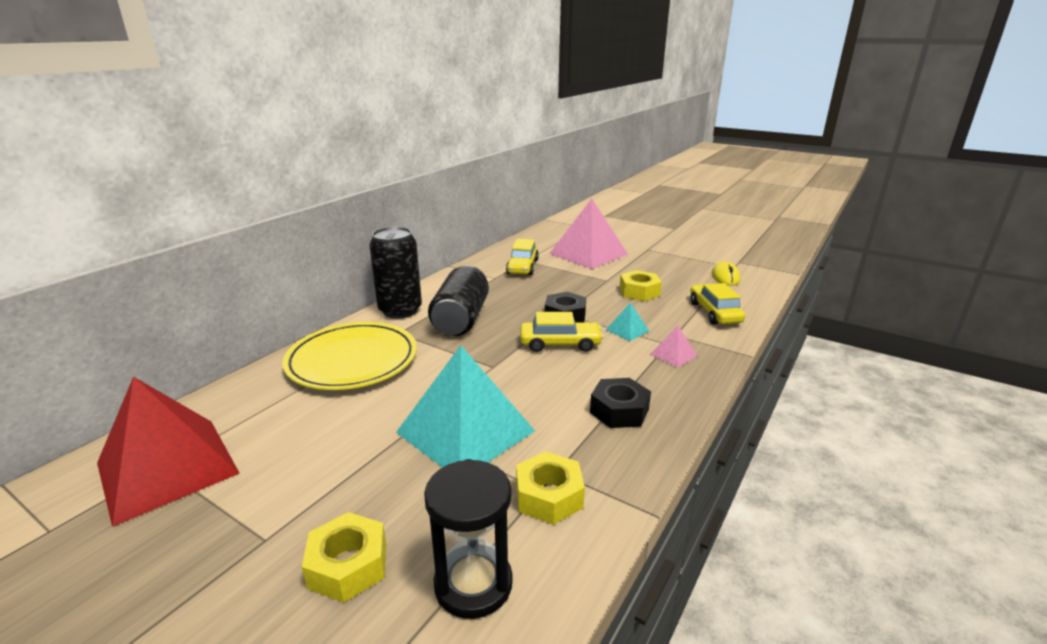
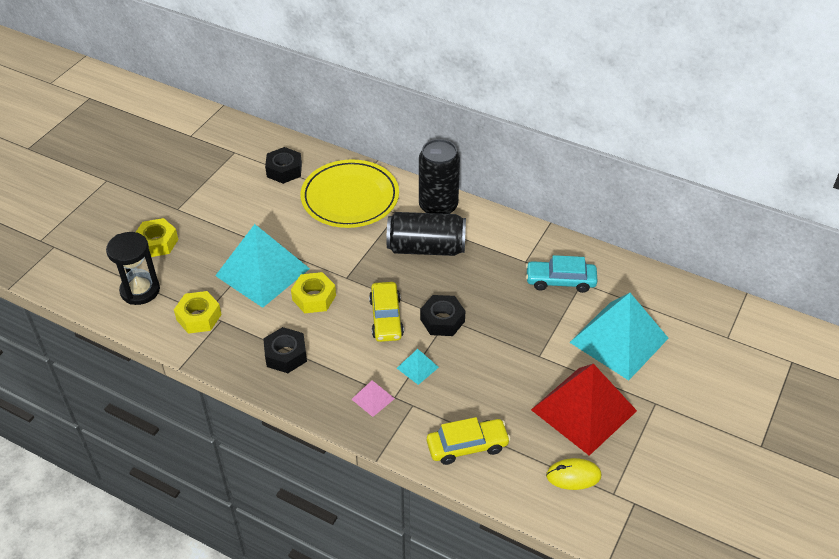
camera: 85 degrees right, 20 degrees up
(167, 468) = (232, 154): red pyramid -> red pyramid (583, 410)
(255, 412) = (284, 170): none -> black nut
(522, 267) = (560, 281): yellow car -> turquoise car
(588, 254) = (619, 340): pink pyramid -> turquoise pyramid
(639, 292) = (510, 383): yellow nut -> yellow nut (314, 297)

